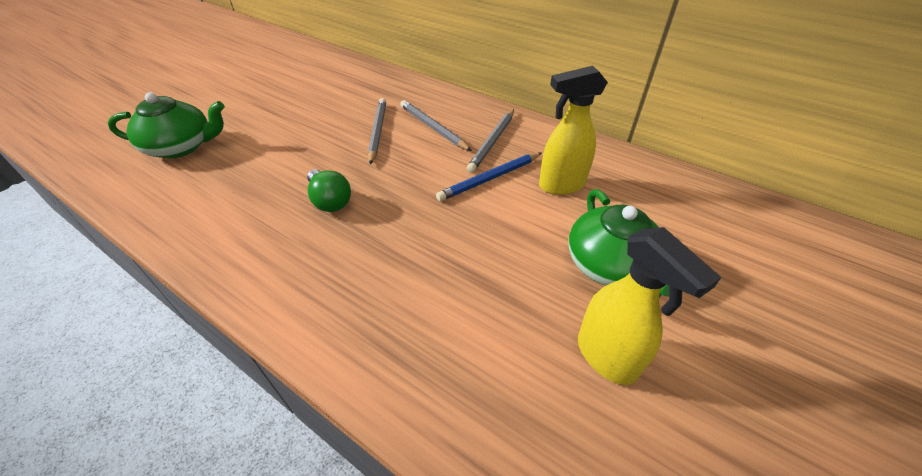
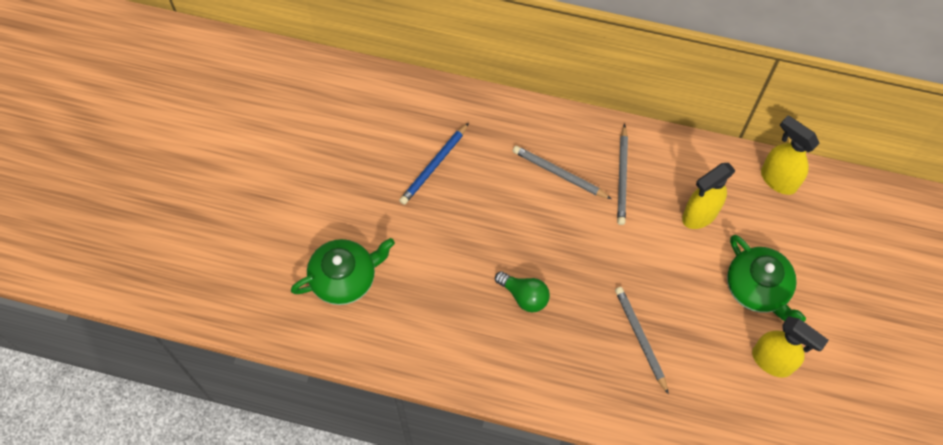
camera: 20 degrees left, 20 degrees up
(377, 132) = (511, 197): grey pencil -> grey pencil (640, 339)
(490, 178) = (639, 226): blue pencil -> blue pencil (434, 165)
(663, 179) = (777, 179): none -> yellow spray bottle

